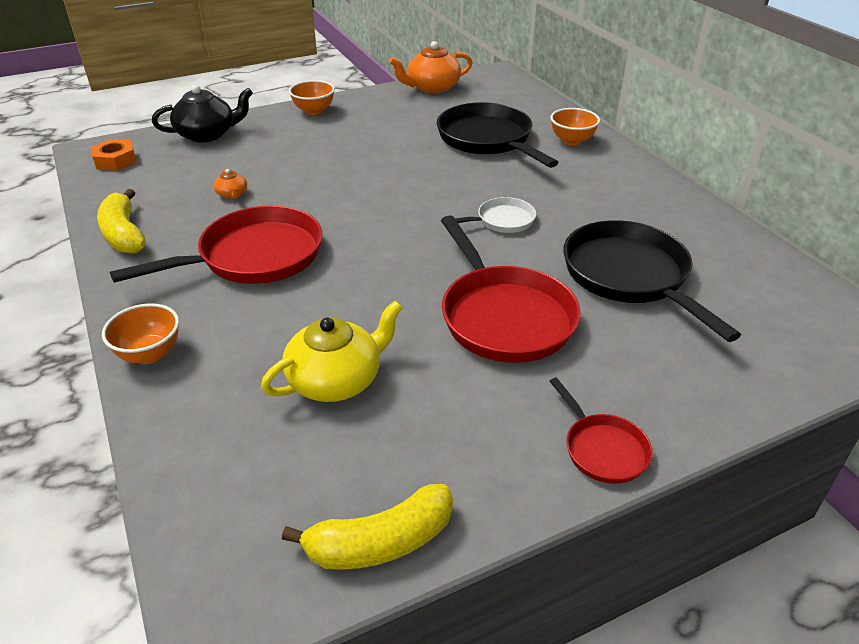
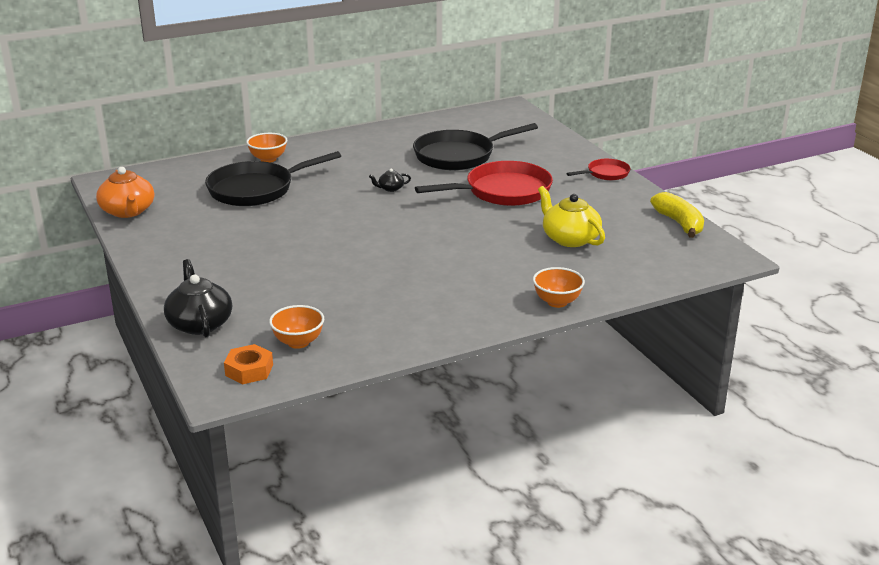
camera: 90 degrees left, 10 degrees down
(124, 234) = (400, 339): yellow banana -> none
(232, 194) = (335, 295): orange teapot -> none
(253, 257) = (437, 276): red pan -> none
(314, 111) = (161, 269): orange bowl -> orange bowl (298, 342)
(502, 221) = (390, 188): white pan -> black teapot

